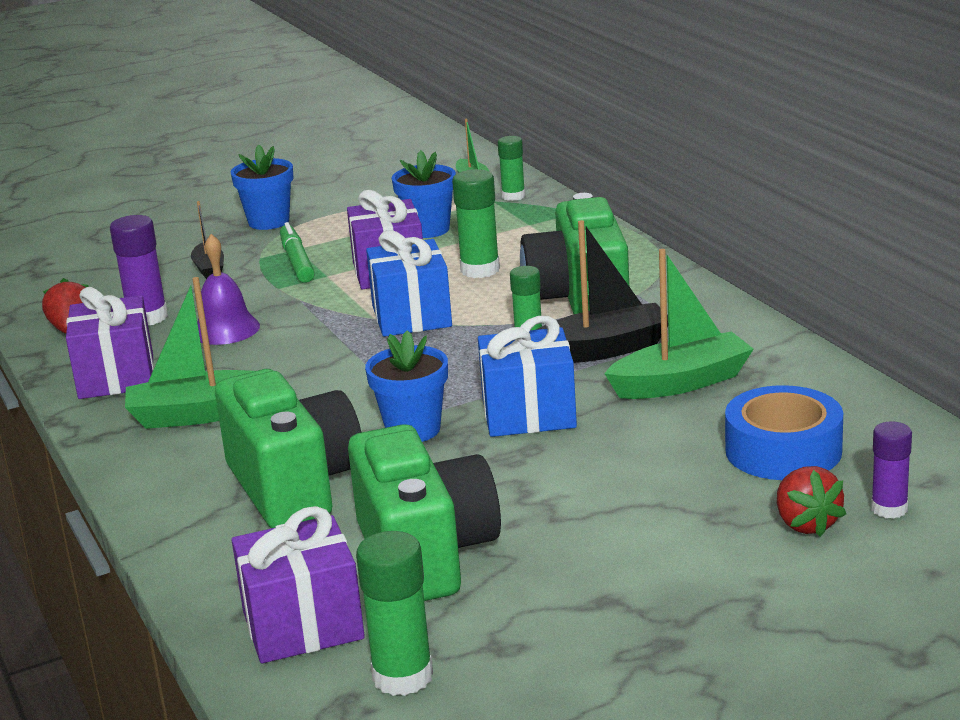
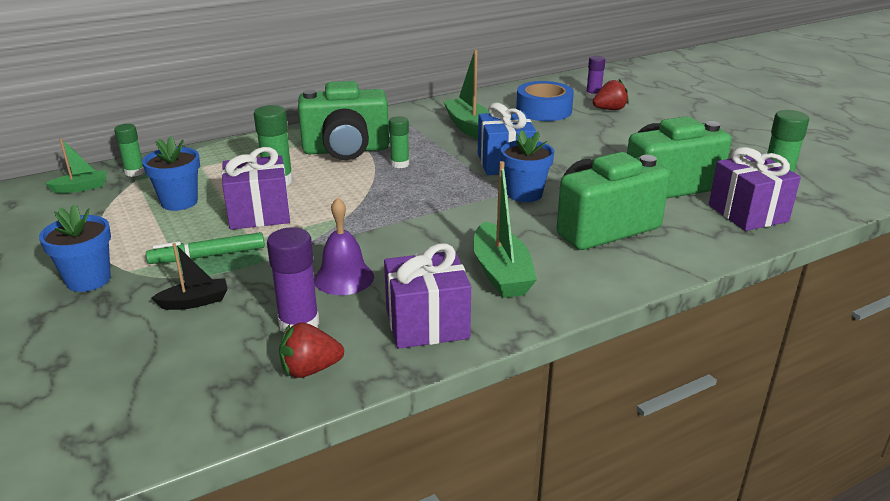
camera: 95 degrees left, 5 degrees up
(411, 316) = (351, 201): blue gift -> none
(603, 350) = (423, 145): black boat -> none

